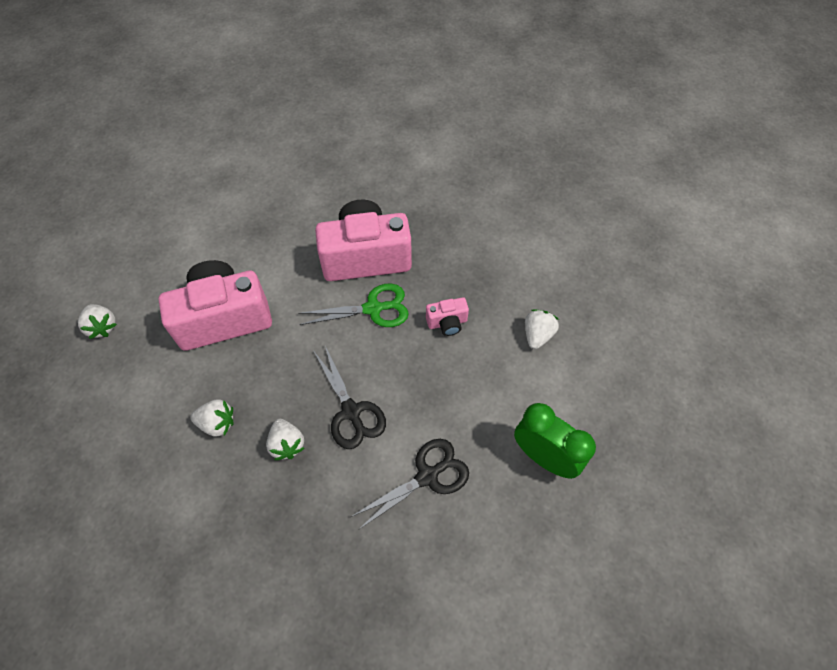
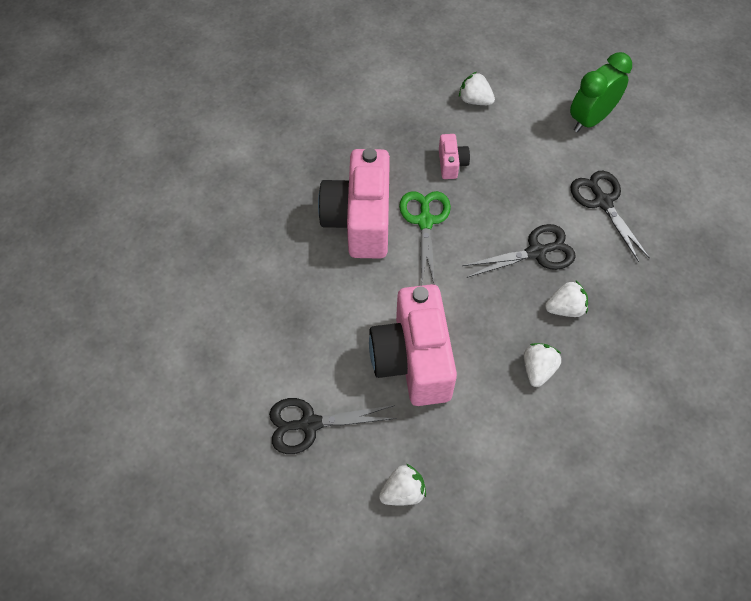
camera: 80 degrees left, 0 degrees up
(164, 254) = (310, 424): none -> black scissors

